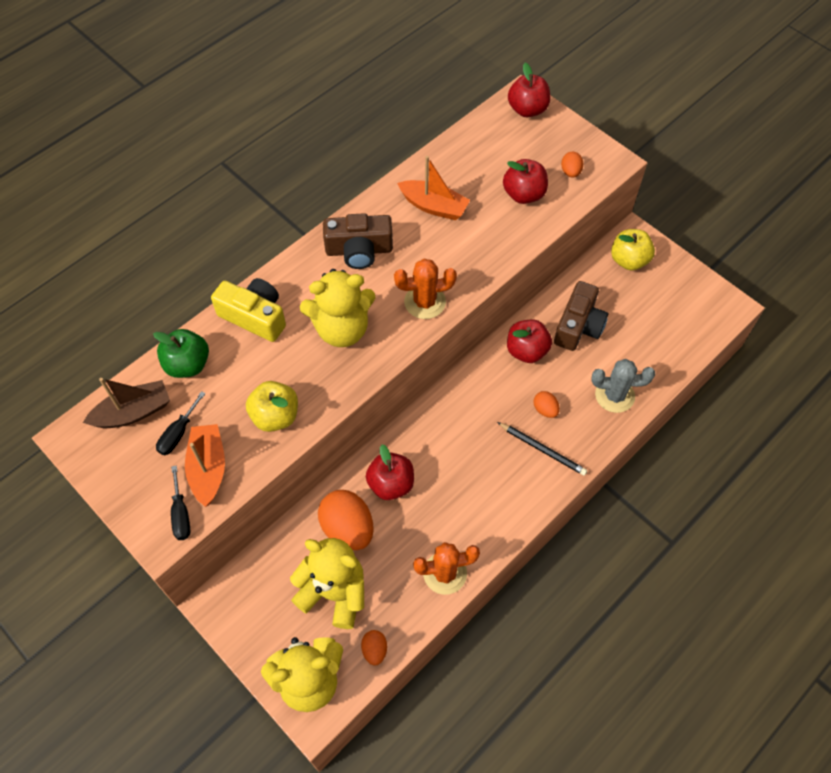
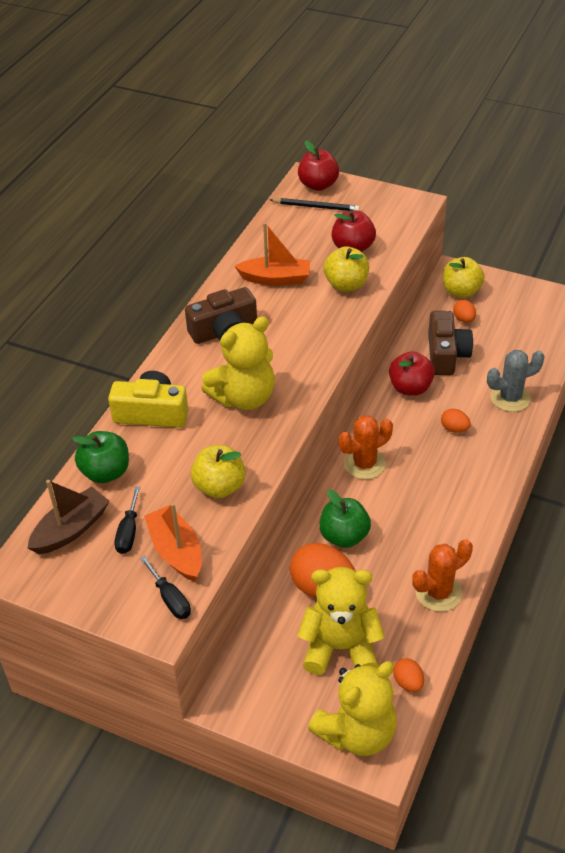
camera: 20 degrees left, 15 degrees down
(391, 484) = (344, 536): red apple -> green apple
(425, 302) = (311, 353): orange cactus -> orange cactus (364, 464)
(496, 235) = (346, 285): none -> yellow apple
(542, 449) = (470, 461): black pencil -> black pencil (316, 207)
(570, 172) = (384, 220): orange egg -> orange egg (464, 319)

